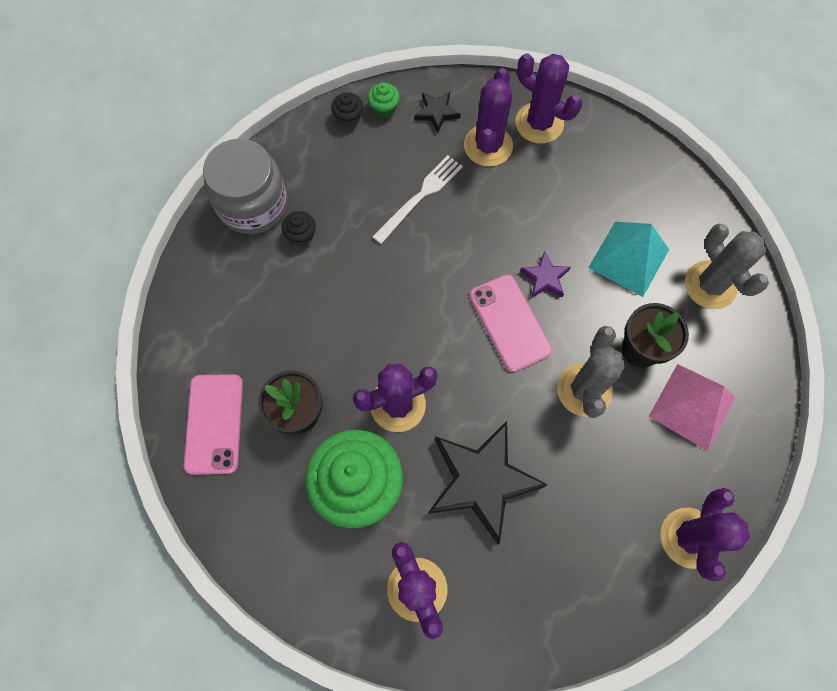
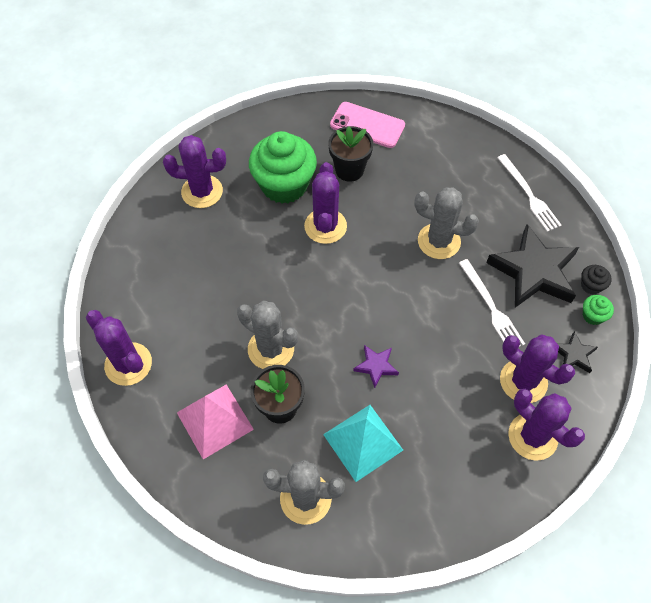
camera: 115 degrees right, 10 degrees down
(253, 204) = (529, 195): grey jar -> white fork
(301, 235) = (489, 216): black cupcake -> none
(360, 274) = (439, 241): none -> grey cactus
(481, 481) = (245, 253): black star -> black star (534, 271)
(509, 323) = (350, 323): pink phone -> none
(539, 123) = (532, 436): purple cactus -> purple cactus turned 75 degrees clockwise

